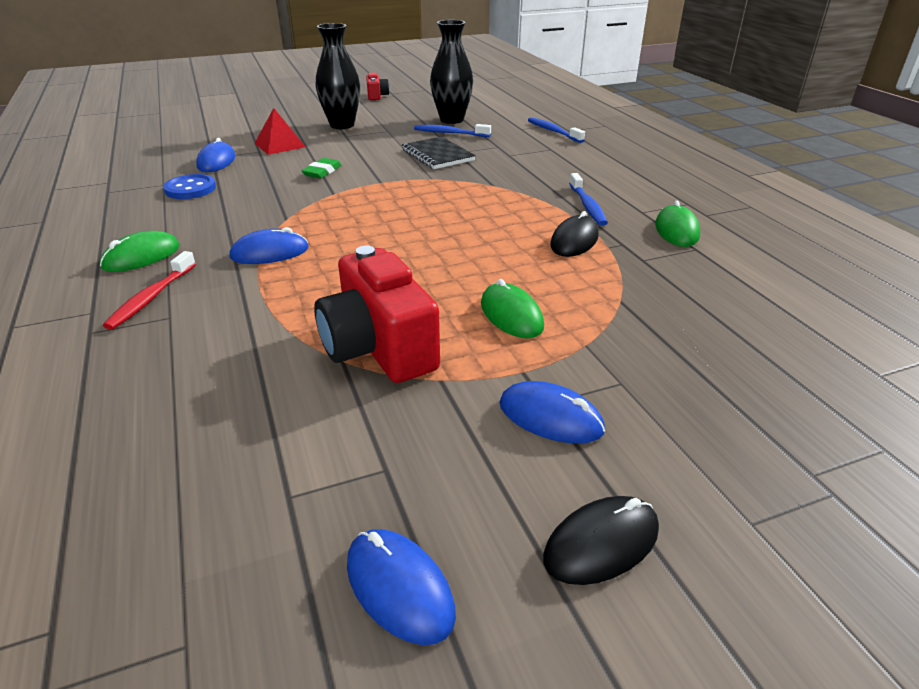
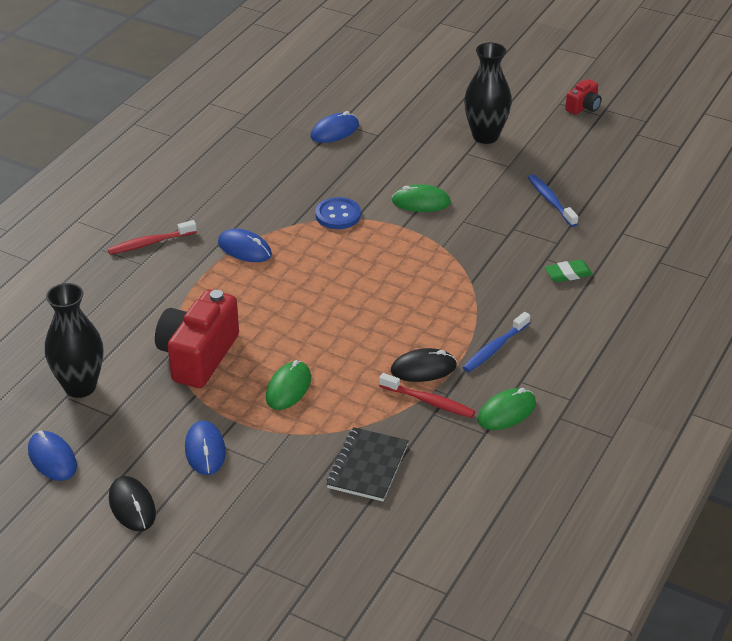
camera: 50 degrees right, 5 degrees up
(141, 257) = (182, 205): green mouse -> green mouse (421, 202)
(190, 189) = (281, 154): blue button -> blue button (338, 215)
(280, 145) = (402, 136): red pyramid -> none
(322, 171) = (383, 189): green eraser -> green eraser (568, 274)
(399, 588) = (52, 458): blue mouse -> blue mouse turned 45 degrees counterclockwise
(437, 155) = (492, 222): black notebook -> black notebook (367, 466)
(451, 120) = (585, 183): black vase -> black vase (80, 386)
(553, 131) = (642, 254): blue toothbrush -> none
(601, 543) = (132, 506): black mouse -> black mouse turned 45 degrees clockwise
(623, 255) = (429, 401): none -> red toothbrush

